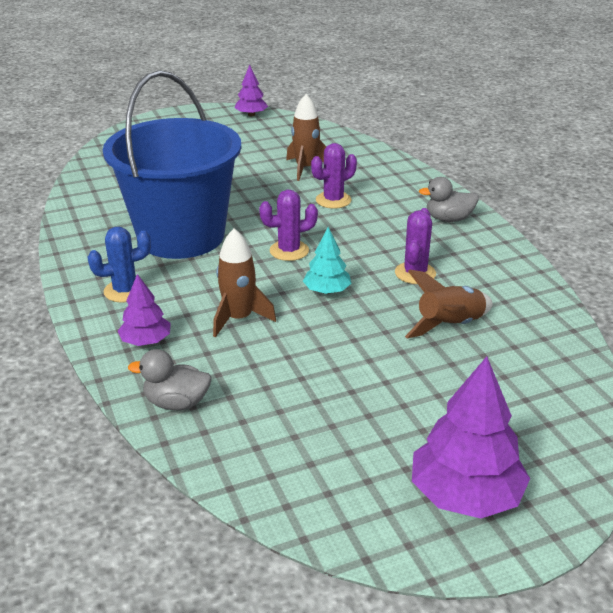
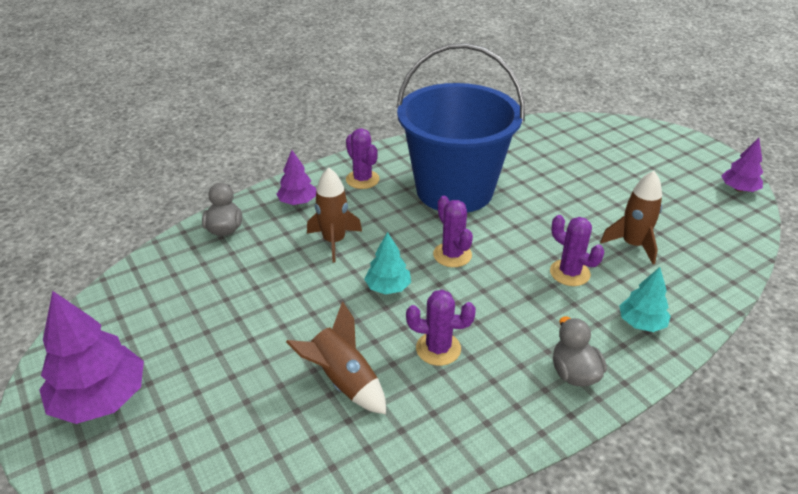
camera: 80 degrees right, 5 degrees up
(125, 291) = (362, 179): blue cactus -> purple cactus
(399, 184) = (641, 323): none -> turquoise tree

